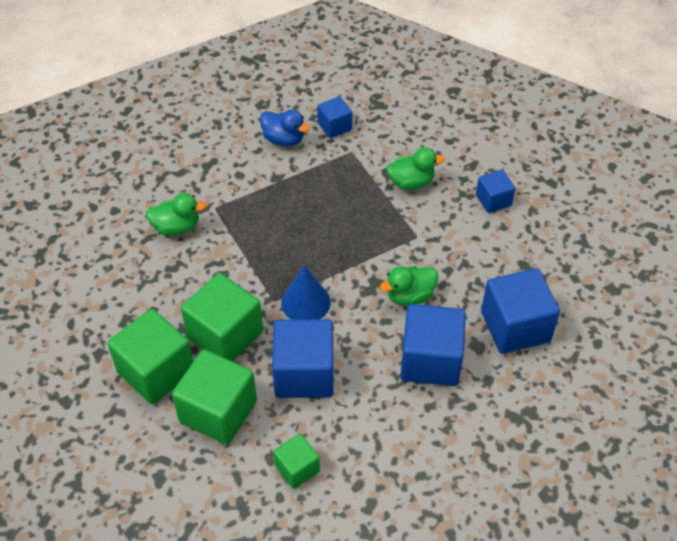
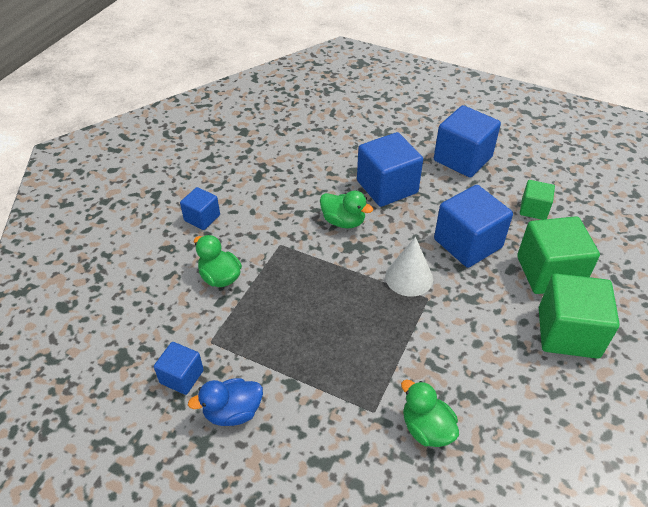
camera: 125 degrees left, 5 degrees down
(225, 335) = (490, 309): green cube -> none
(283, 139) = (232, 412): blue duck -> blue duck turned 105 degrees counterclockwise
(305, 302) = (409, 277): blue cone -> white cone
(515, 326) = (318, 161): blue cube -> blue cube (462, 159)

